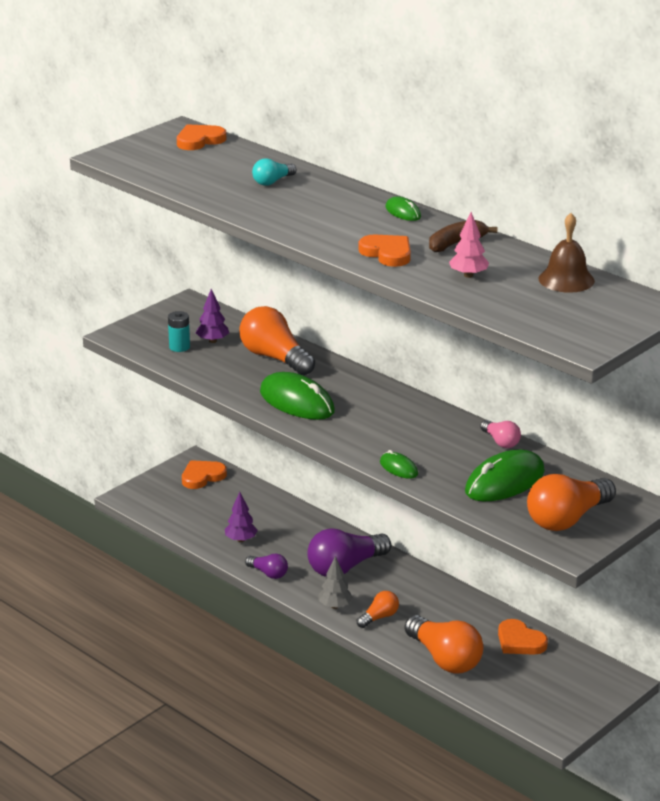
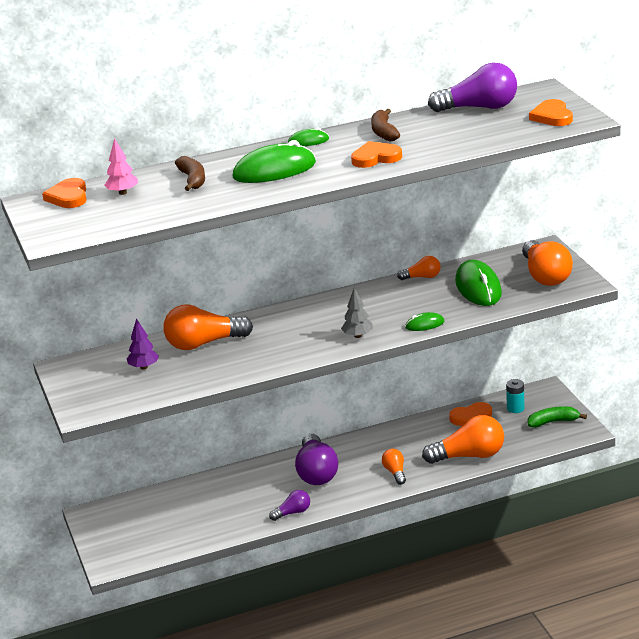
camera: 60 degrees left, 0 degrees up
(179, 347) = (137, 385): turquoise battery -> turquoise battery (515, 408)
(202, 476) = (117, 515): orange heart -> orange heart (552, 116)
(241, 540) = (232, 516): purple tree -> none
(272, 181) = (192, 180): turquoise light bulb -> brown banana
(297, 402) = (285, 347): green mouse -> green mouse (274, 170)
(335, 606) = (364, 490): grey tree -> grey tree (357, 336)
(468, 275) = (441, 137): pink tree -> pink tree (122, 193)
(500, 442) = (422, 277): pink light bulb -> orange light bulb
(557, 703) = (553, 422): none -> green banana
(566, 279) = (479, 108): brown bell -> purple light bulb

